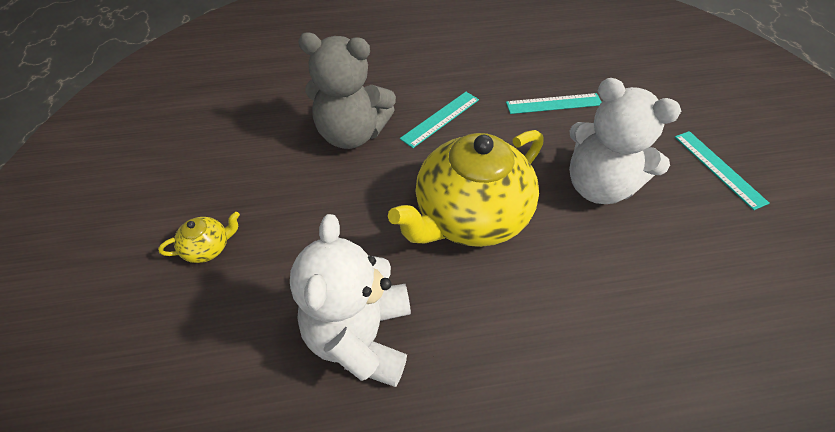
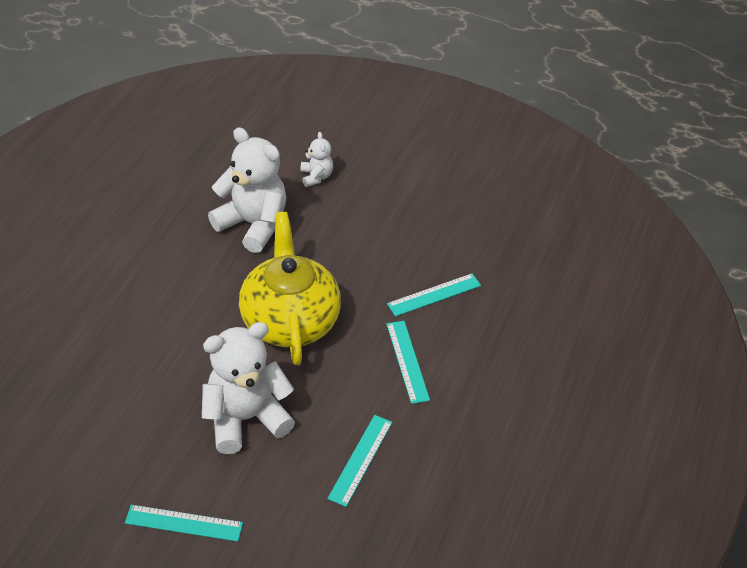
camera: 120 degrees right, 5 degrees down
(208, 248) = (379, 183): yellow teapot -> none
(228, 319) = (316, 177): none -> white teddy bear
(352, 134) = (434, 294): grey teddy bear -> turquoise ruler

